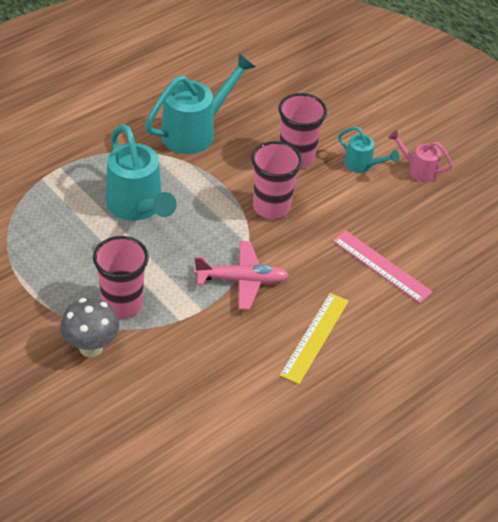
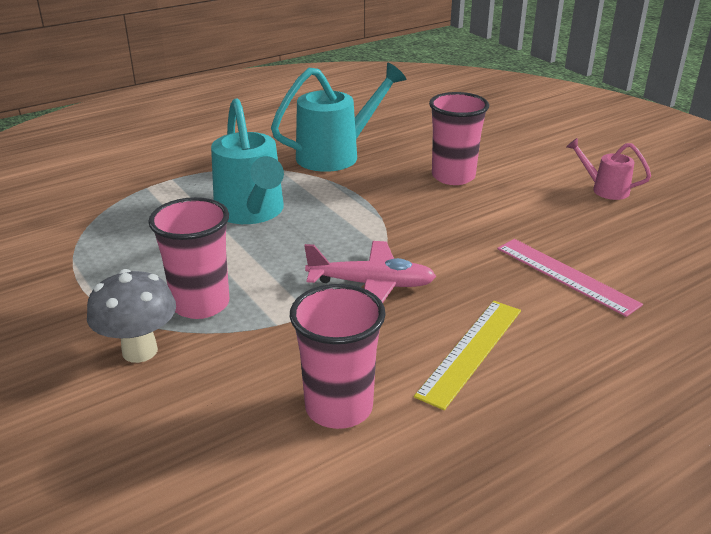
camera: 10 degrees right, 15 degrees down
(271, 207) = (419, 216): pink cup -> pink cup (339, 407)
(362, 165) = (533, 184): turquoise watering can -> none

